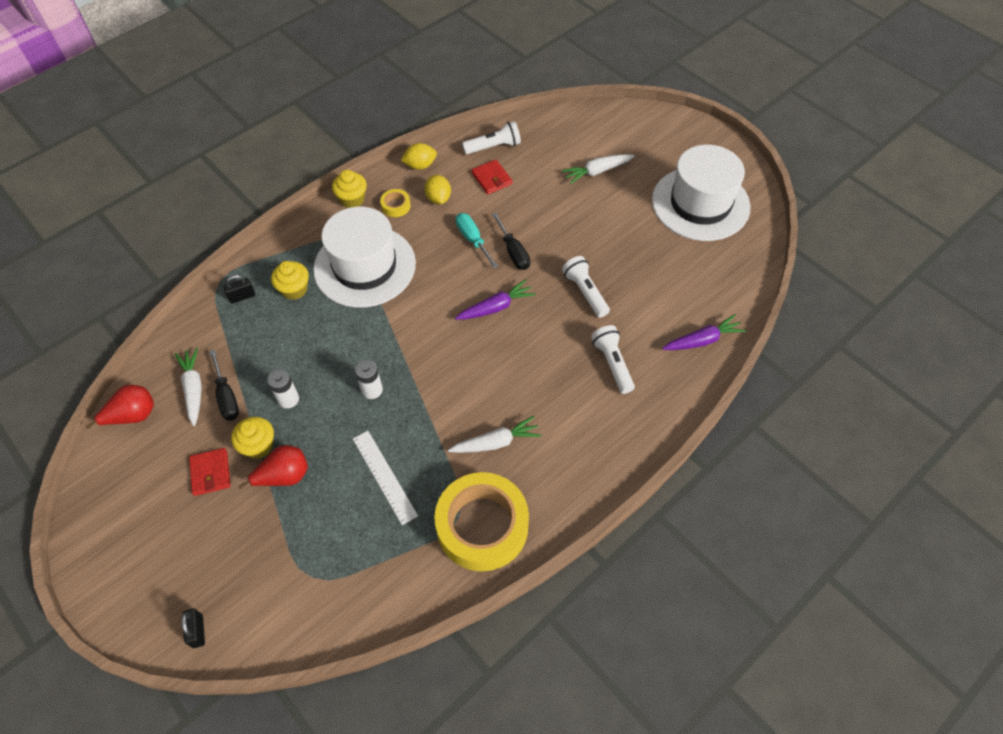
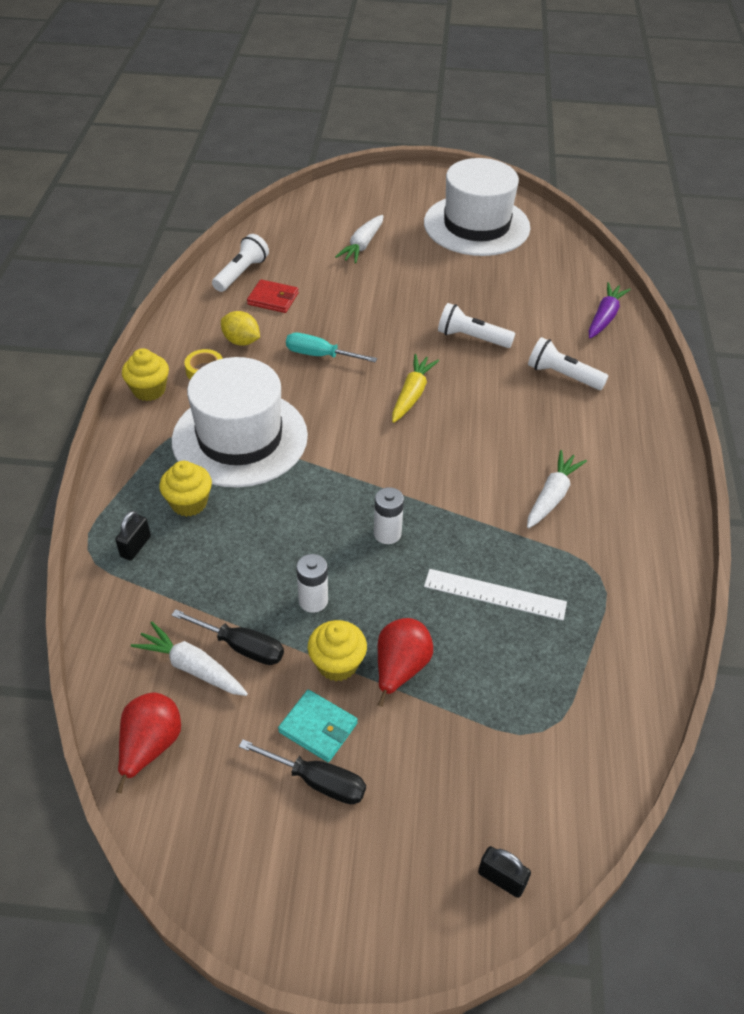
camera: 45 degrees left, 10 degrees down
(210, 473) = (318, 728): red wallet -> turquoise wallet
(420, 165) = (186, 324): yellow lemon -> none
(482, 526) = (627, 567): yellow tape -> none
(496, 307) = (412, 394): purple carrot -> yellow carrot
(513, 251) = (369, 343): black screwdriver -> black screwdriver (316, 781)

